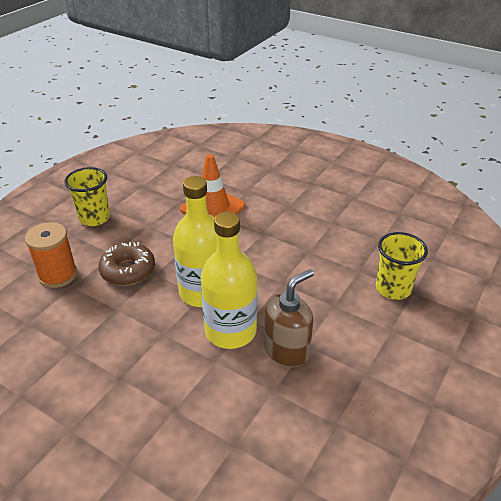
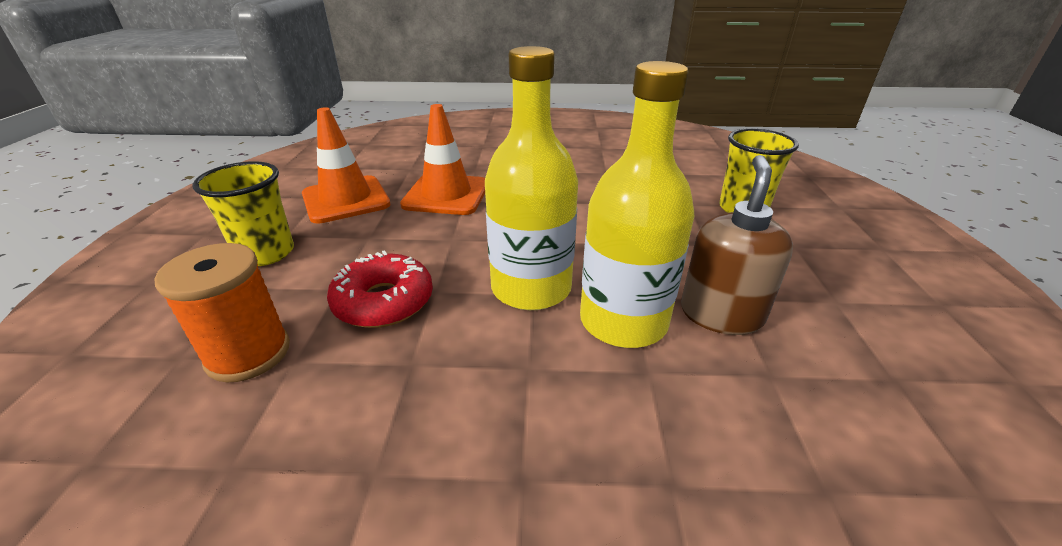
camera: 30 degrees left, 5 degrees down
(128, 270) = (384, 301): brown donut -> red donut
(155, 192) = (346, 200): none -> orange traffic cone

